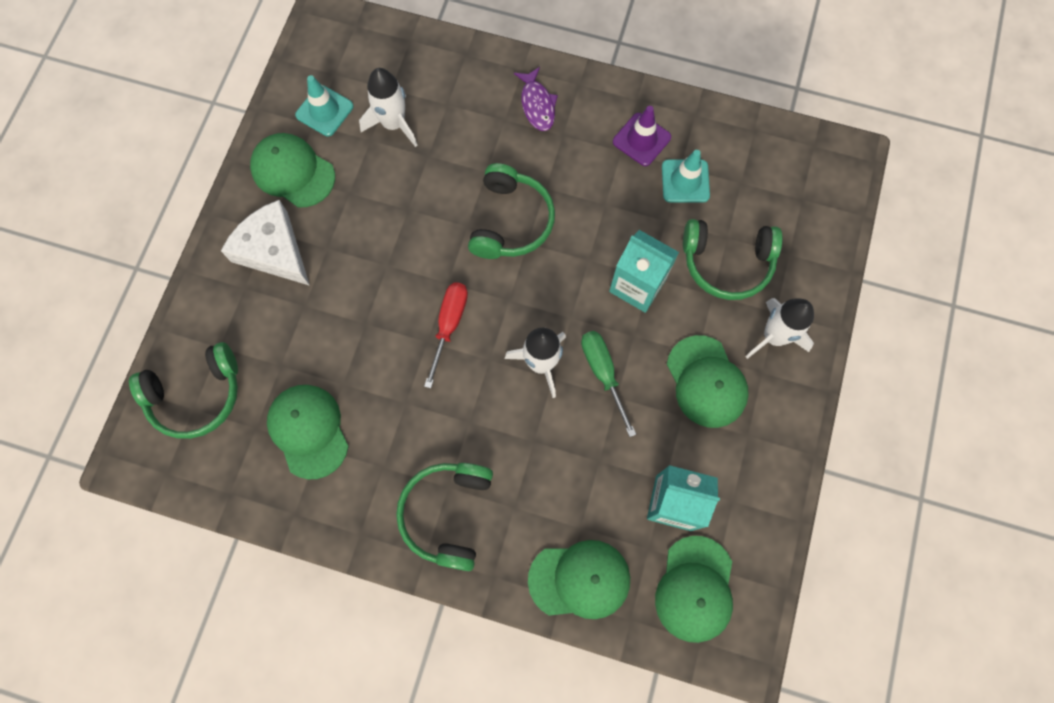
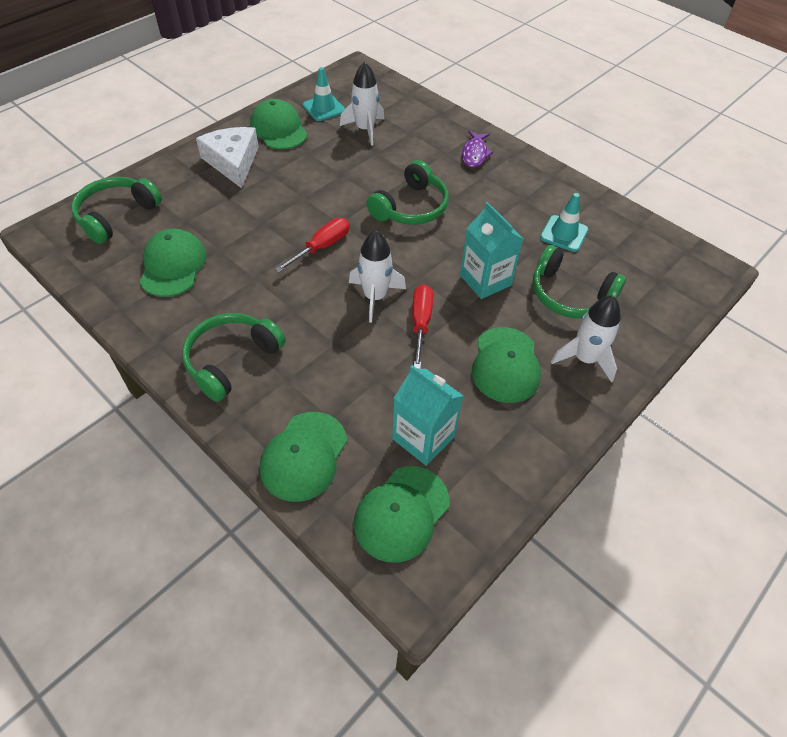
camera: 25 degrees right, 20 degrees down
(196, 395) = (116, 216): green headphones -> green headphones turned 120 degrees clockwise
(579, 579) = (304, 456): green cap -> green cap turned 90 degrees clockwise
(603, 373) = (420, 323): green screwdriver -> red screwdriver
(641, 139) = (543, 199): purple traffic cone -> none

